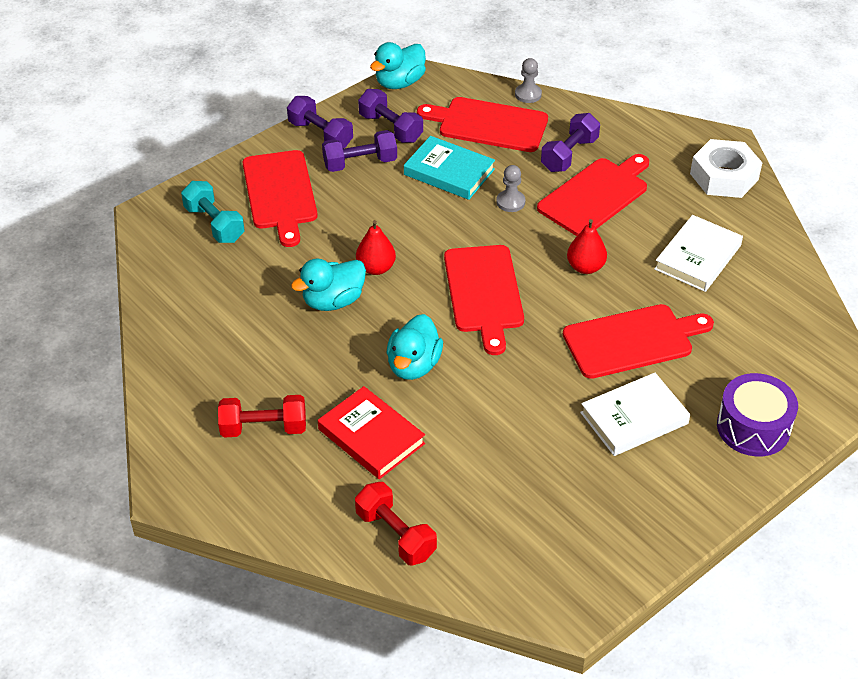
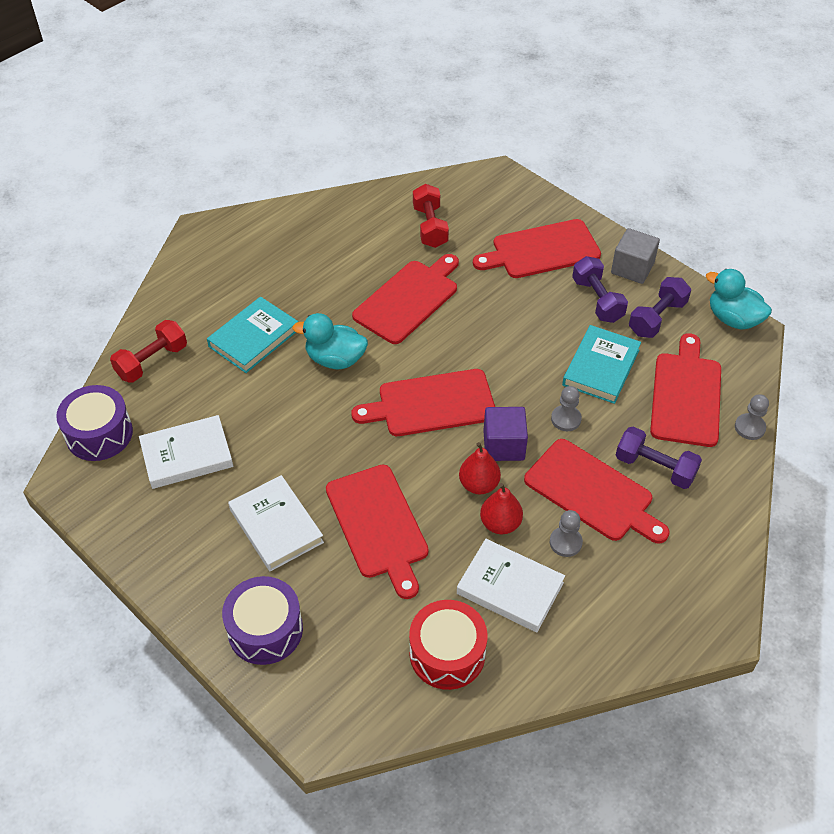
camera: 85 degrees right, 5 degrees up
(214, 224) = (493, 214): turquoise dumbbell -> none
(264, 428) = (262, 272): red dumbbell -> red dumbbell (430, 226)
(320, 134) = (632, 268): purple dumbbell -> grey cube
(333, 301) = (408, 299): turquoise duck -> red cutting board
(371, 436) = (254, 338): red book -> turquoise book
(376, 268) = (454, 324): red pear -> red pear (500, 523)
(505, 582) = (99, 434): none -> purple drum
(539, 246) = (503, 445): none -> purple cube
(540, 495) = (187, 455): none -> white book
(649, 218) = (565, 542): none -> grey pawn
(724, 176) = (655, 621): white nut -> none
(766, 302) = (447, 653): none -> red drum

